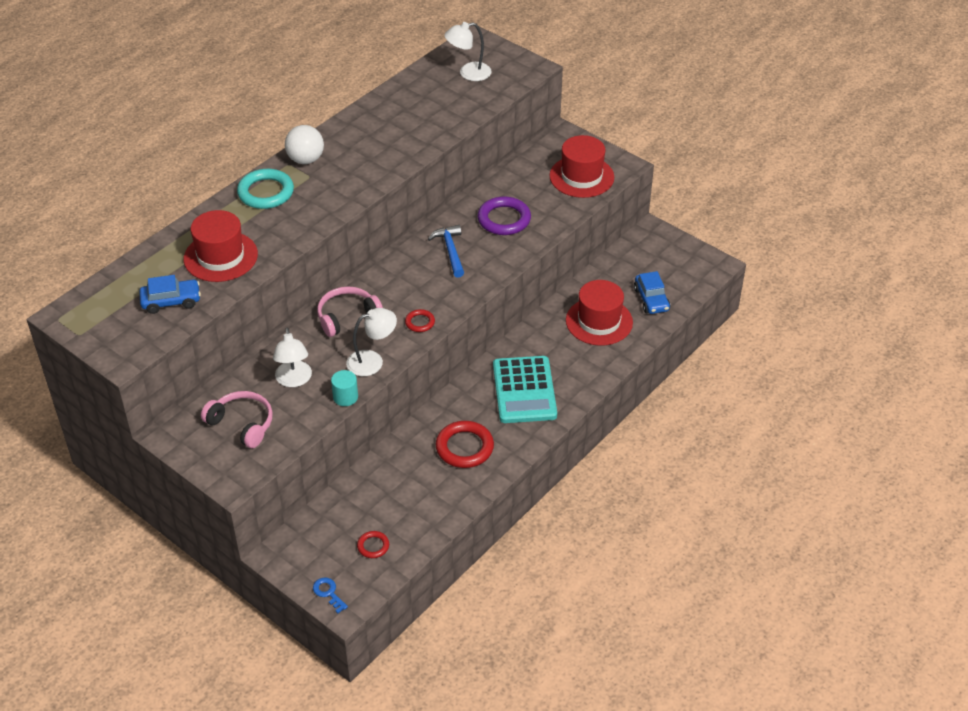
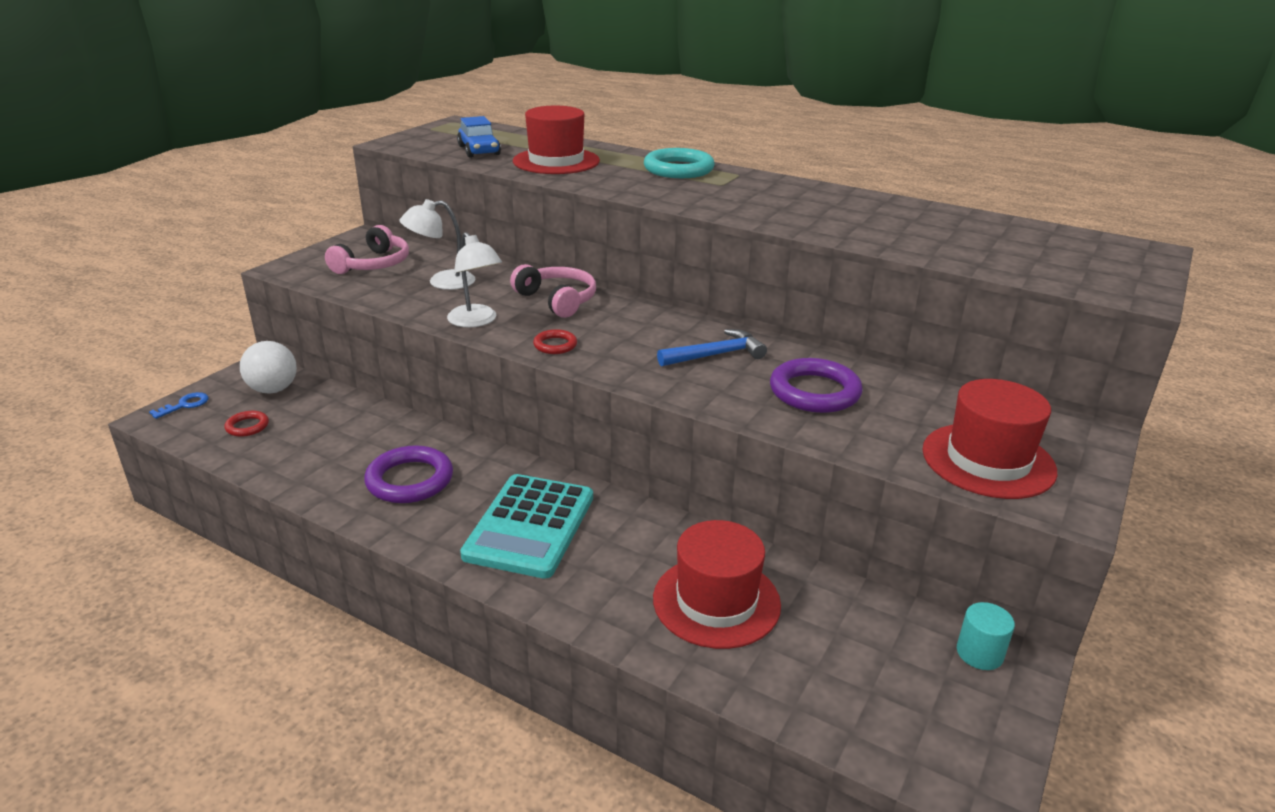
camera: 80 degrees right, 15 degrees down
(306, 159) = (754, 180): white ball -> white ball (273, 390)
(345, 397) = (410, 311): turquoise cylinder -> turquoise cylinder (979, 653)
(464, 447) = (410, 480): red ring -> purple ring
(468, 73) = (1051, 251): white lamp -> none
(524, 390) = (530, 526): turquoise calculator -> turquoise calculator turned 60 degrees counterclockwise
(651, 299) = (807, 674): blue car -> none

